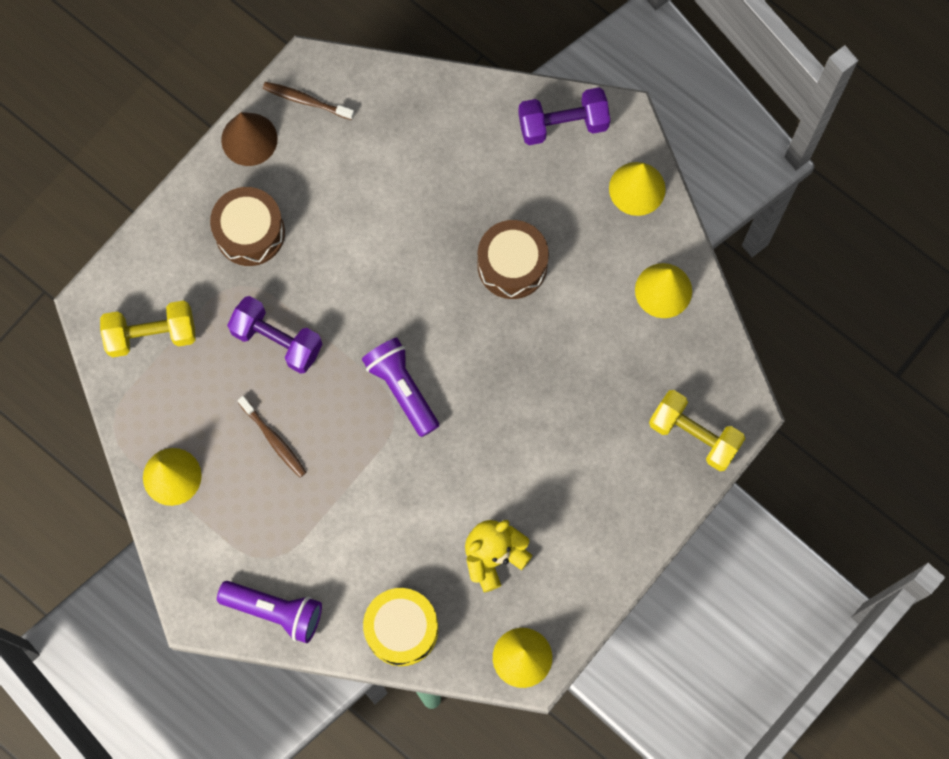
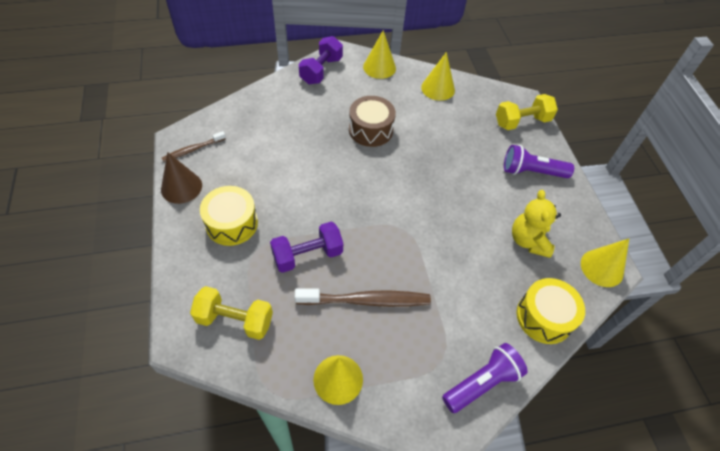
camera: 55 degrees left, 20 degrees down
(151, 335) = (235, 320): yellow dumbbell -> yellow dumbbell turned 75 degrees clockwise
(250, 232) = (232, 223): brown drum -> yellow drum
(274, 440) = (366, 300): brown toothbrush -> brown toothbrush, size x1.72
(402, 389) = (393, 216): purple flashlight -> purple flashlight (531, 172)

